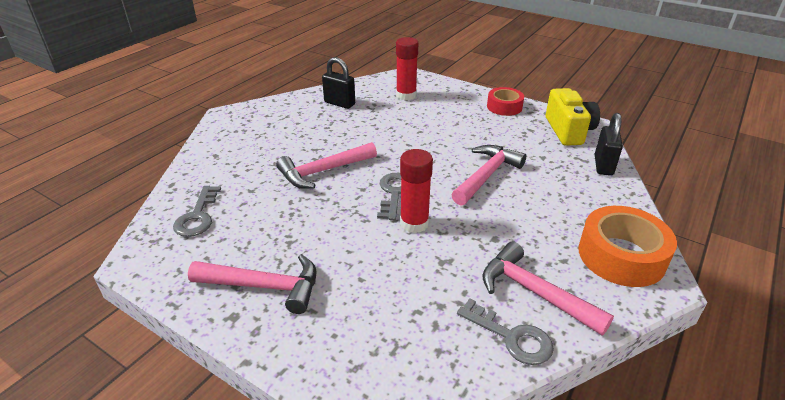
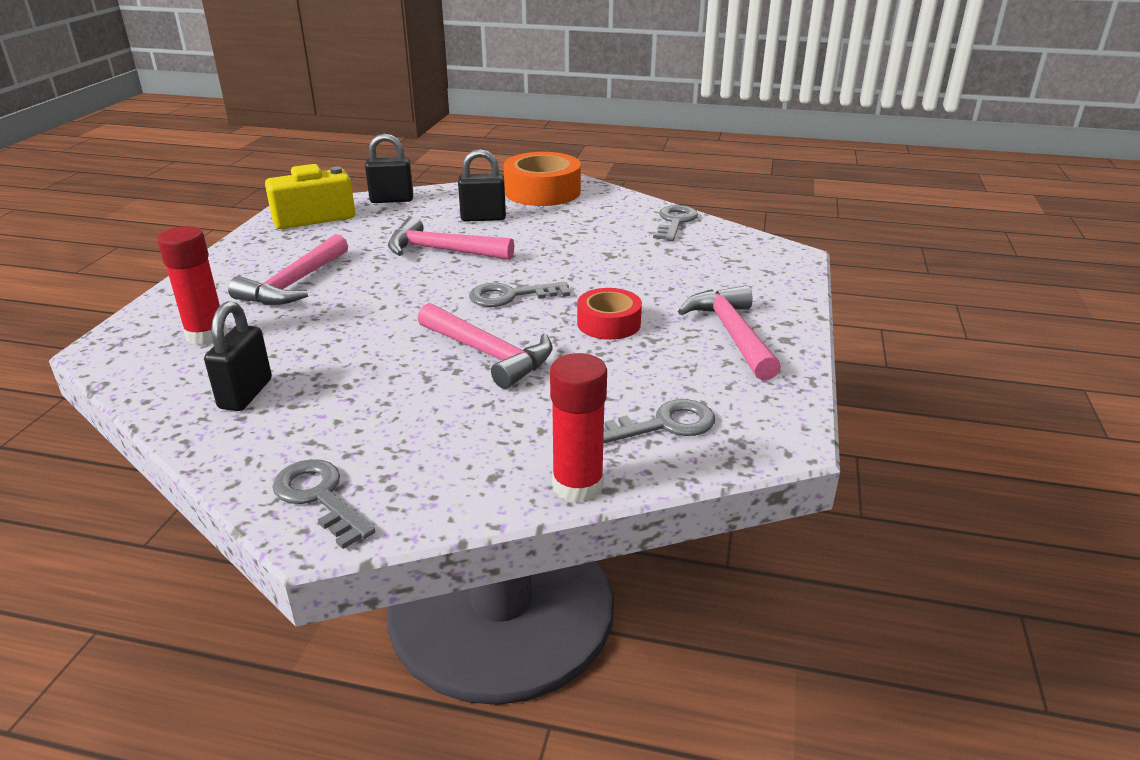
camera: 110 degrees left, 5 degrees down
(245, 115) = (319, 497): none -> grey key
(414, 223) = (562, 276): red glue stick -> red glue stick (577, 486)
(504, 107) = (247, 256): red tape -> red tape (608, 323)
(534, 292) = (617, 218): pink hammer -> pink hammer (294, 284)
(551, 205) = (483, 218): none -> black padlock

